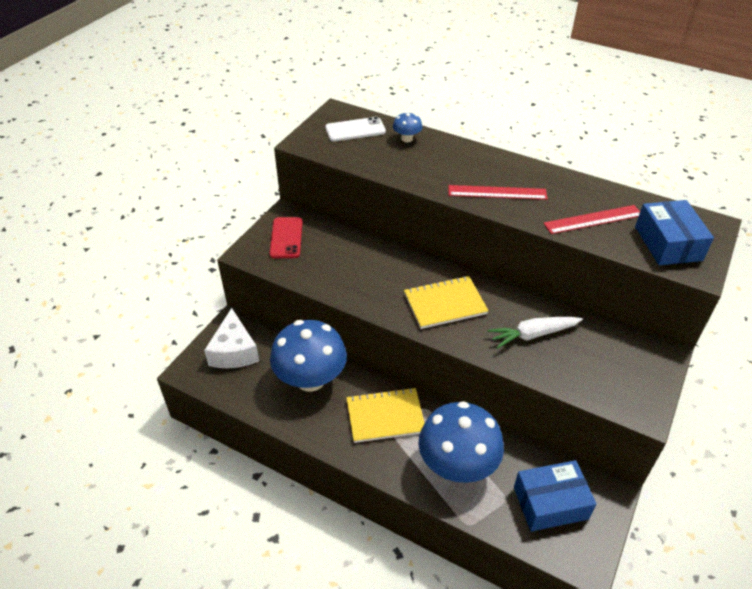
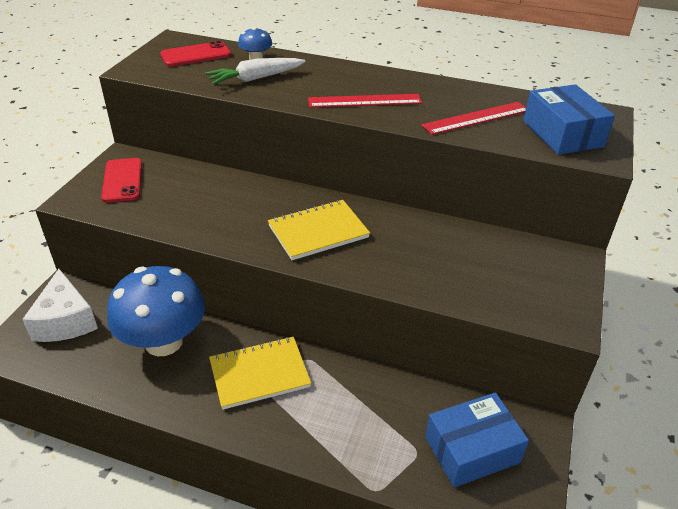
camera: 10 degrees left, 5 degrees down
(355, 130) = (196, 55): white phone -> red phone
(457, 465) = (353, 420): blue mushroom -> none
(533, 335) = (425, 254): white carrot -> white carrot (255, 78)

